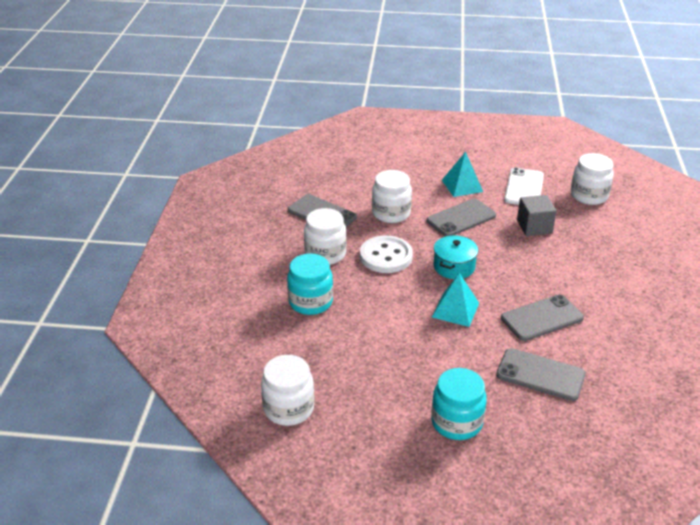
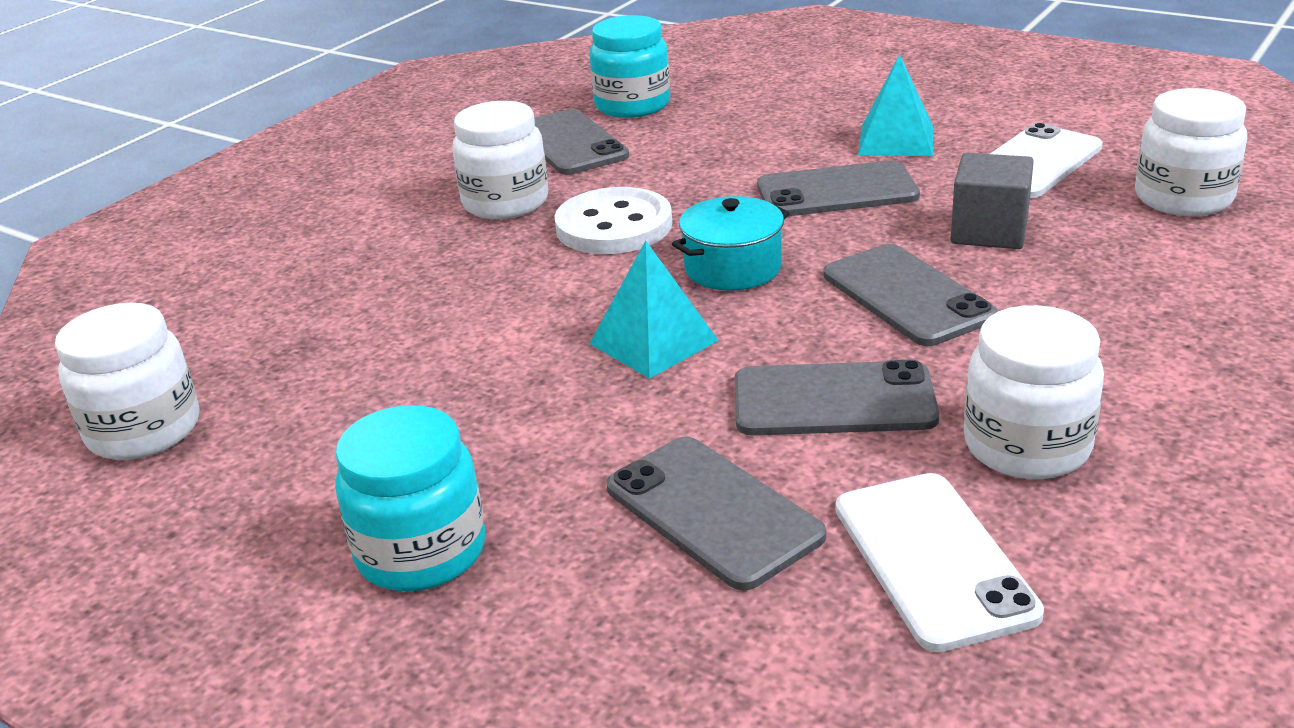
camera: 30 degrees right, 5 degrees down
(310, 302) = (391, 270): turquoise jar -> turquoise jar (632, 105)
(391, 213) = (701, 162): white jar -> white jar (1026, 446)
(529, 265) = (907, 295): none -> grey phone
(621, 370) = (933, 559): none -> white phone

